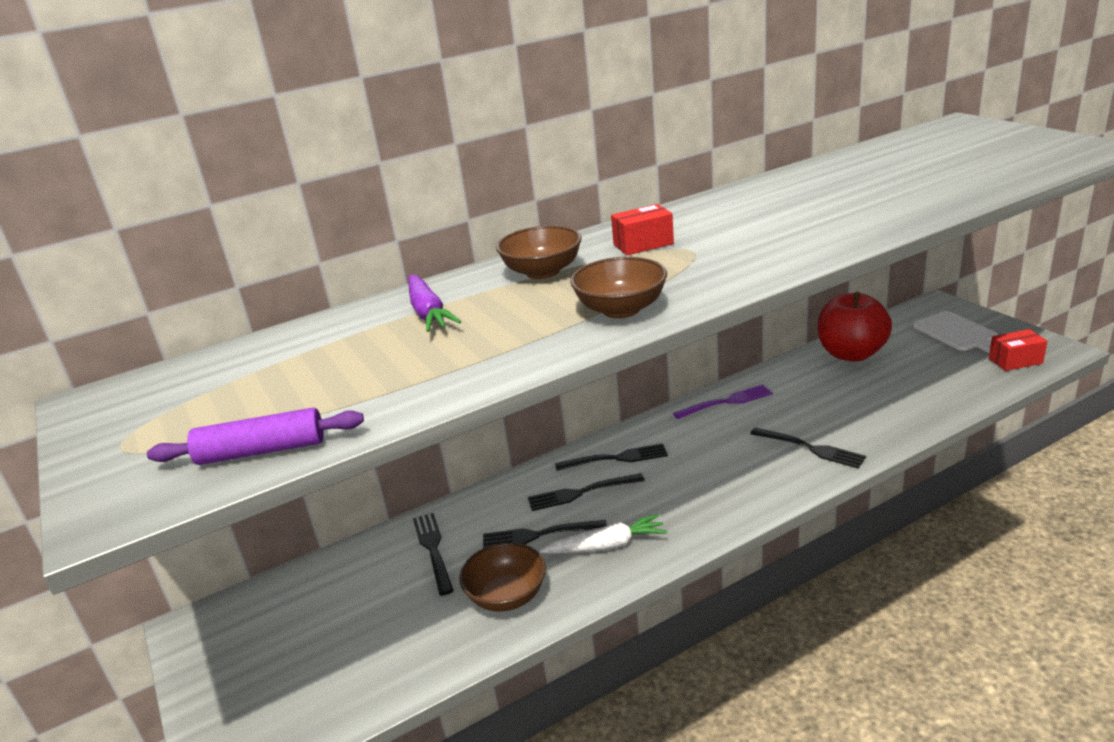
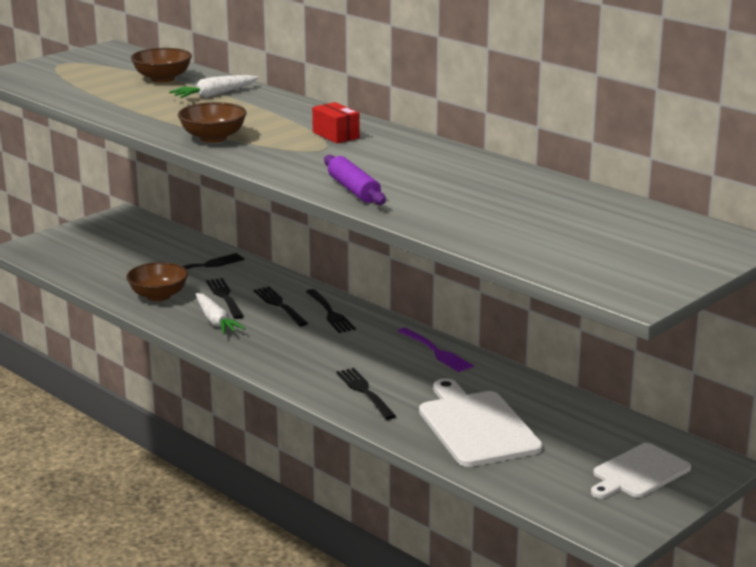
camera: 70 degrees right, 5 degrees down
(261, 451) = (50, 87): purple rolling pin -> purple rolling pin (353, 190)
(428, 313) = (214, 95): purple carrot -> white carrot
(542, 272) = (282, 113): brown bowl -> brown bowl (162, 79)
(810, 448) = (365, 392): black fork -> black fork turned 135 degrees clockwise
(851, 354) = (559, 410): red apple -> none
(883, 394) = (476, 426): none -> white cutting board
(1015, 361) = (579, 504): red box -> none

